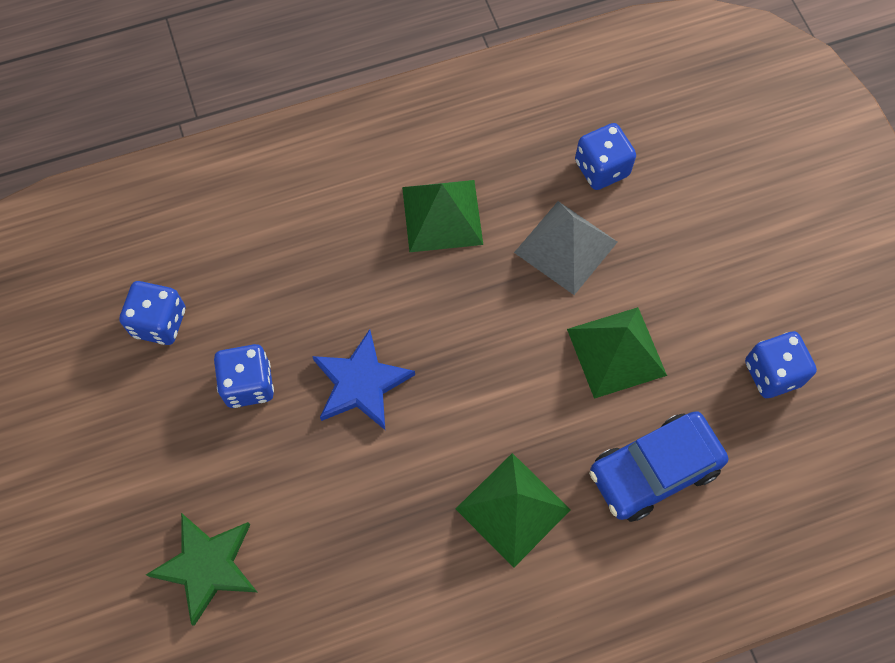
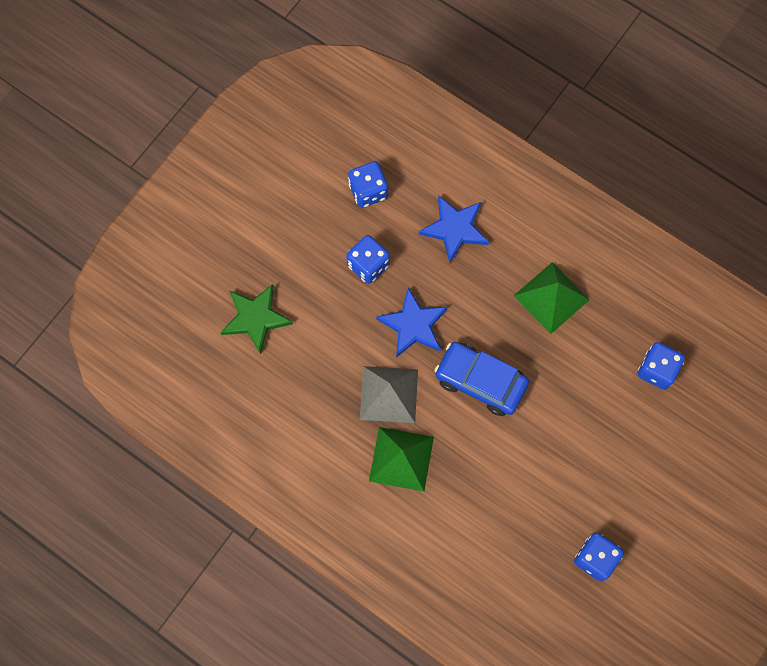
camera: 55 degrees right, 5 degrees up
(283, 260) = (455, 229): none -> blue star
(565, 247) = (586, 383): grey pyramid -> grey pyramid (389, 394)
(616, 352) = (539, 456): green pyramid -> none
(654, 470) = (481, 524): blue car -> blue car (480, 381)

